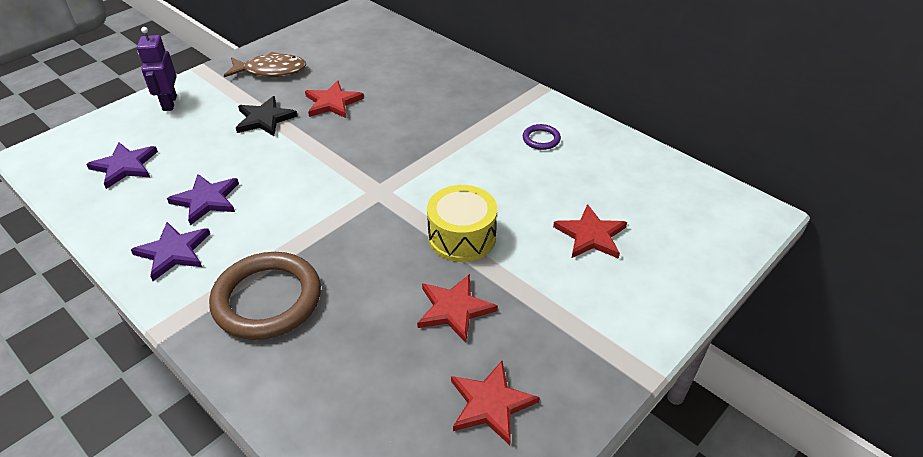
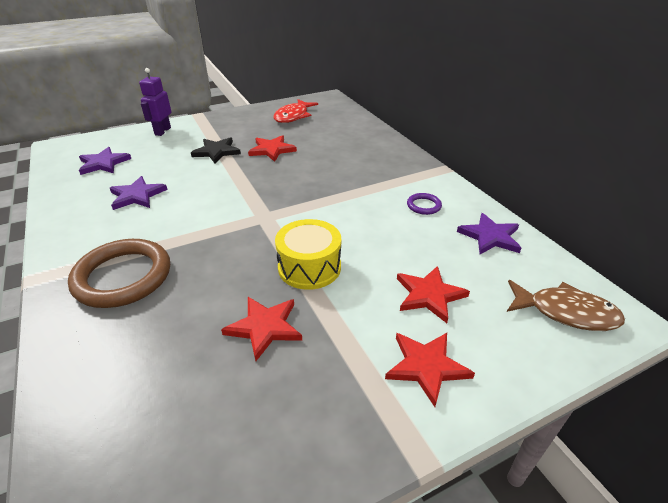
camera: 20 degrees right, 5 degrees down
(173, 252) = (87, 225): purple star -> purple star (490, 236)
(271, 71) = (243, 123): brown fish -> brown fish (565, 312)
(329, 48) = (293, 116): none -> red fish
(491, 404) = (241, 431): red star -> red star (426, 366)

